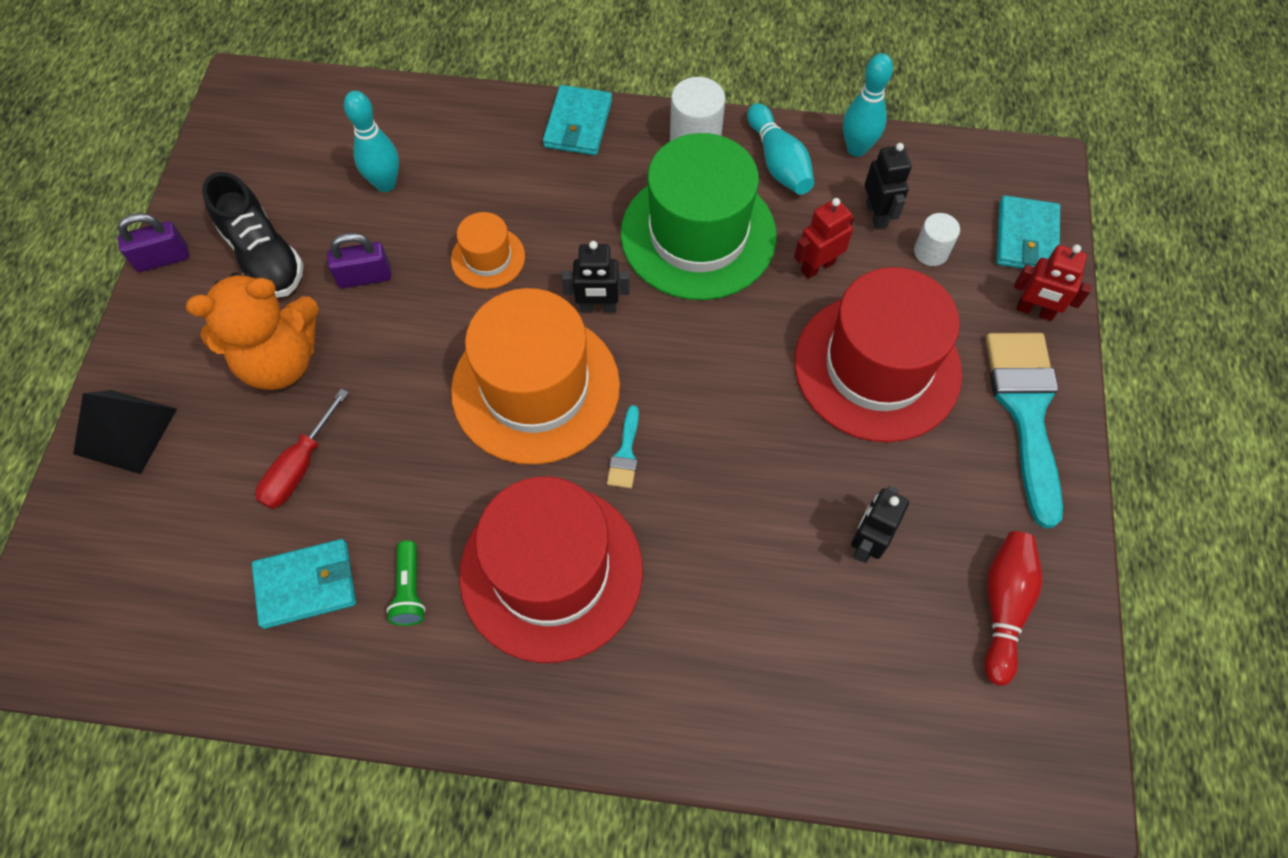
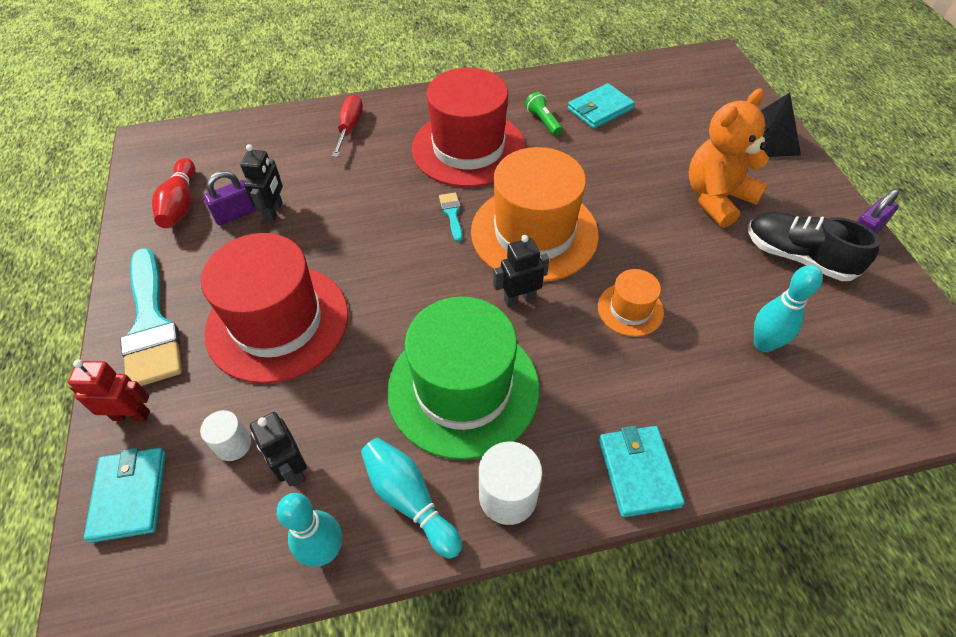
camera: 160 degrees right, 10 degrees down
(299, 467) = (651, 152): red screwdriver -> red screwdriver (350, 127)
(364, 277) = (711, 266): purple padlock -> purple padlock (236, 214)
(817, 266) = (343, 393): red robot -> none

